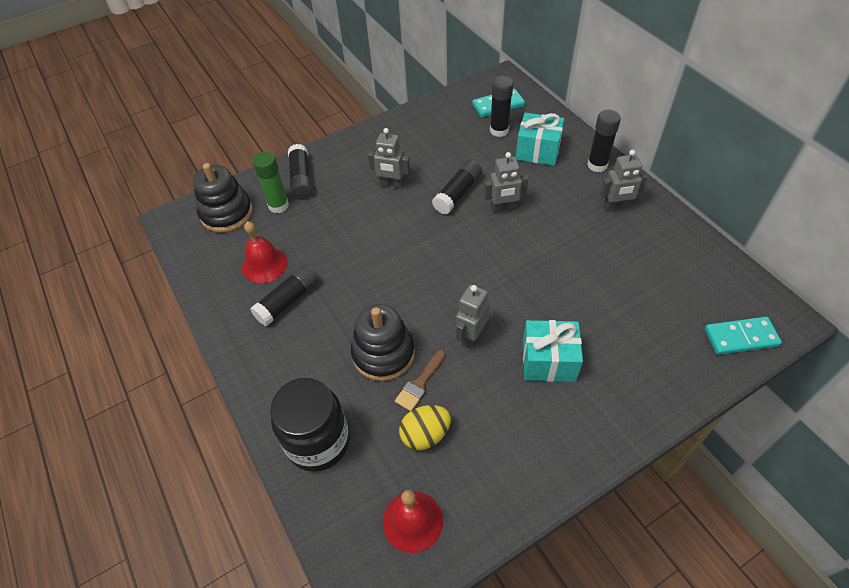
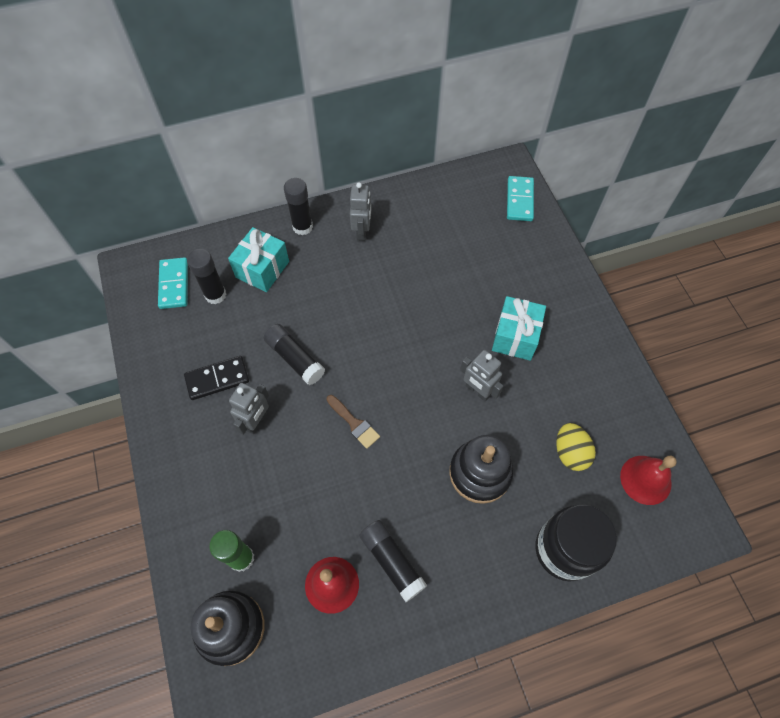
camera: 80 degrees left, 10 degrees up
(301, 179) = (205, 524): black glue stick -> none
(420, 383) = (518, 446): brown brush -> brown brush (354, 423)
(422, 152) = (217, 379): none -> black domino
(503, 209) = (332, 323): grey robot -> none

